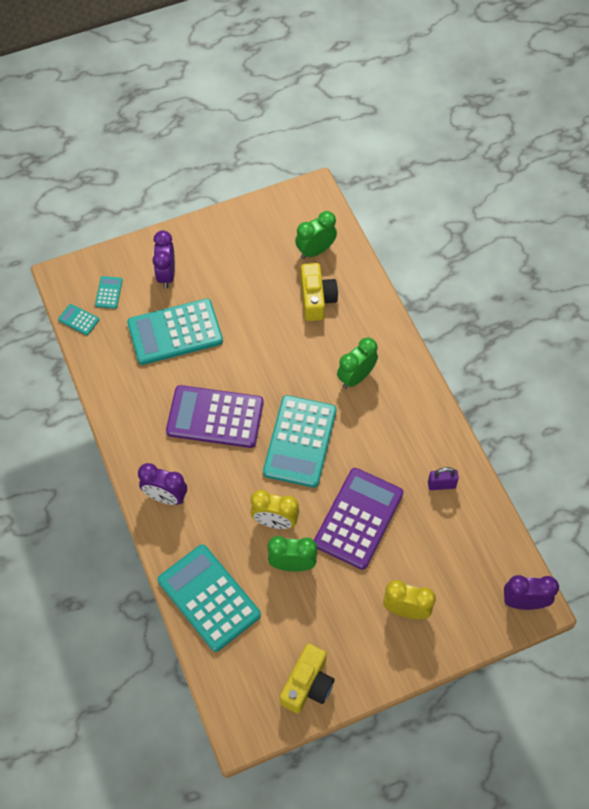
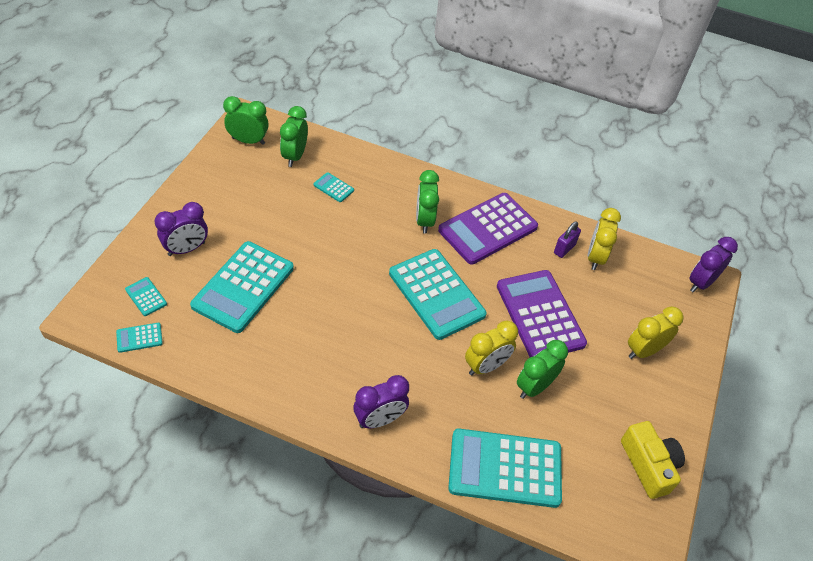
camera: 50 degrees left, 10 degrees down
(166, 275) = (186, 249): purple clock -> purple clock turned 75 degrees counterclockwise
(215, 417) = (350, 326): purple calculator -> purple calculator (487, 229)
(294, 213) = (248, 141): none -> green clock
(316, 299) = (333, 187): yellow camera -> turquoise calculator
(459, 511) = (595, 257): none -> yellow clock

